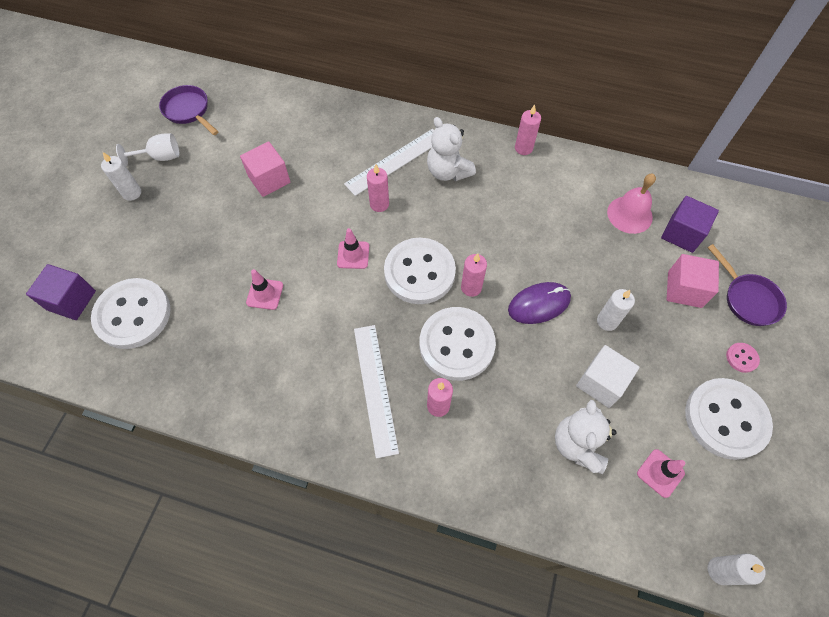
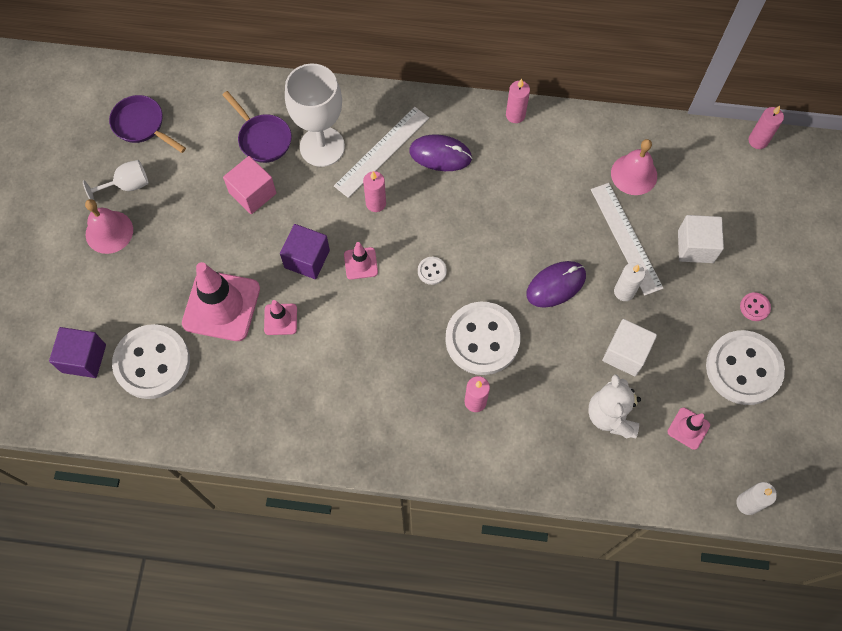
camera: 10 degrees left, 5 degrees up
(132, 193) = (109, 232): white candle -> pink bell
(213, 273) = (221, 306): none -> pink traffic cone
(341, 150) = (322, 147): none -> white goblet
(375, 388) = (412, 395): white ruler -> white ruler (626, 238)
(419, 272) = (432, 271): white button -> white button, size x0.40
(448, 171) = (440, 155): white teddy bear -> purple mouse
(471, 287) = (486, 279): pink candle -> pink candle (758, 141)
(682, 233) = (688, 187): purple cube -> purple cube (307, 259)
(684, 289) = (695, 246): pink cube -> white cube
(748, 299) = (757, 246): purple pan -> purple pan (262, 138)

